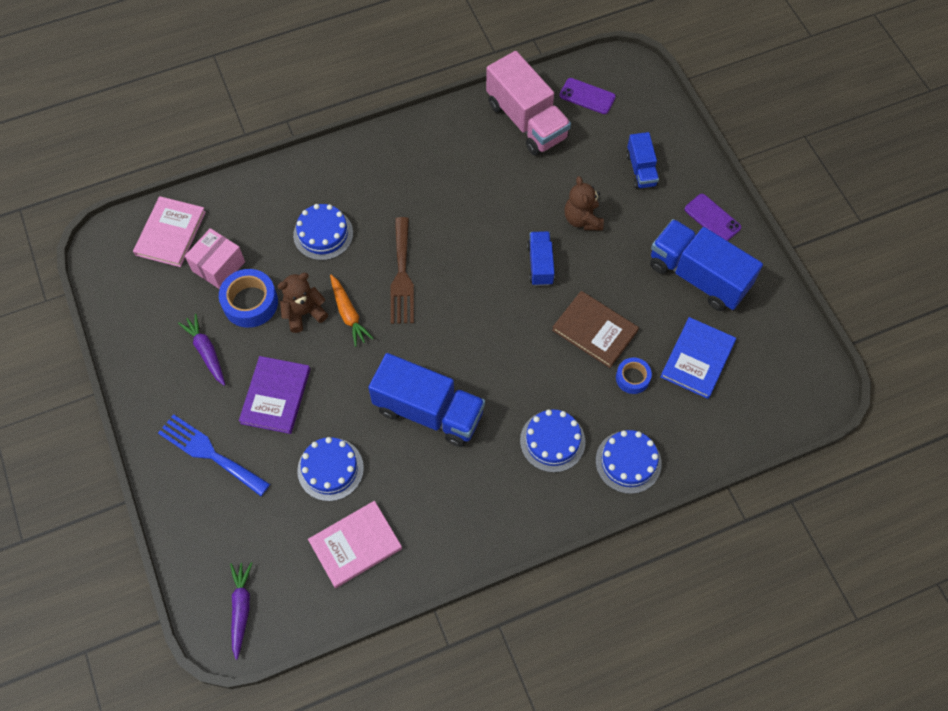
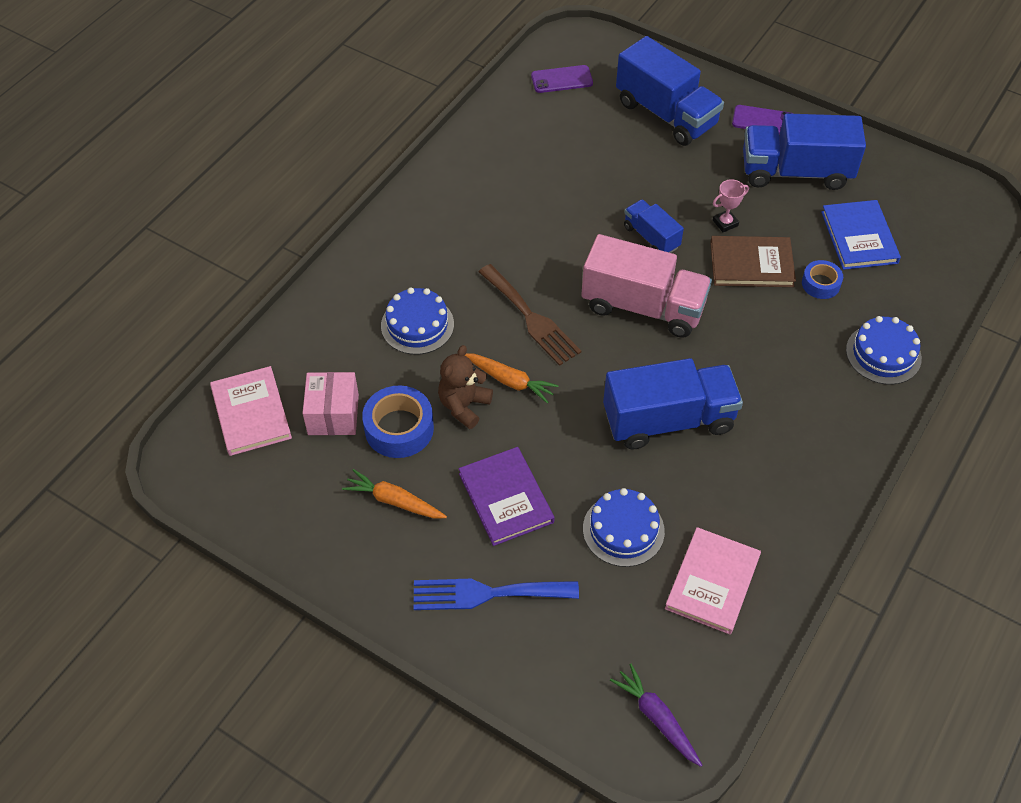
camera: 35 degrees left, 10 degrees down
(206, 352) = (394, 501): purple carrot -> orange carrot
(526, 120) = (525, 126): pink truck -> pink truck (643, 306)
(552, 441) = (803, 377): blue cake -> none
(582, 219) = (653, 180): brown teddy bear -> none
(605, 286) = (725, 223): none -> pink trophy
(641, 169) = (666, 114): blue truck -> blue truck, size x1.86

